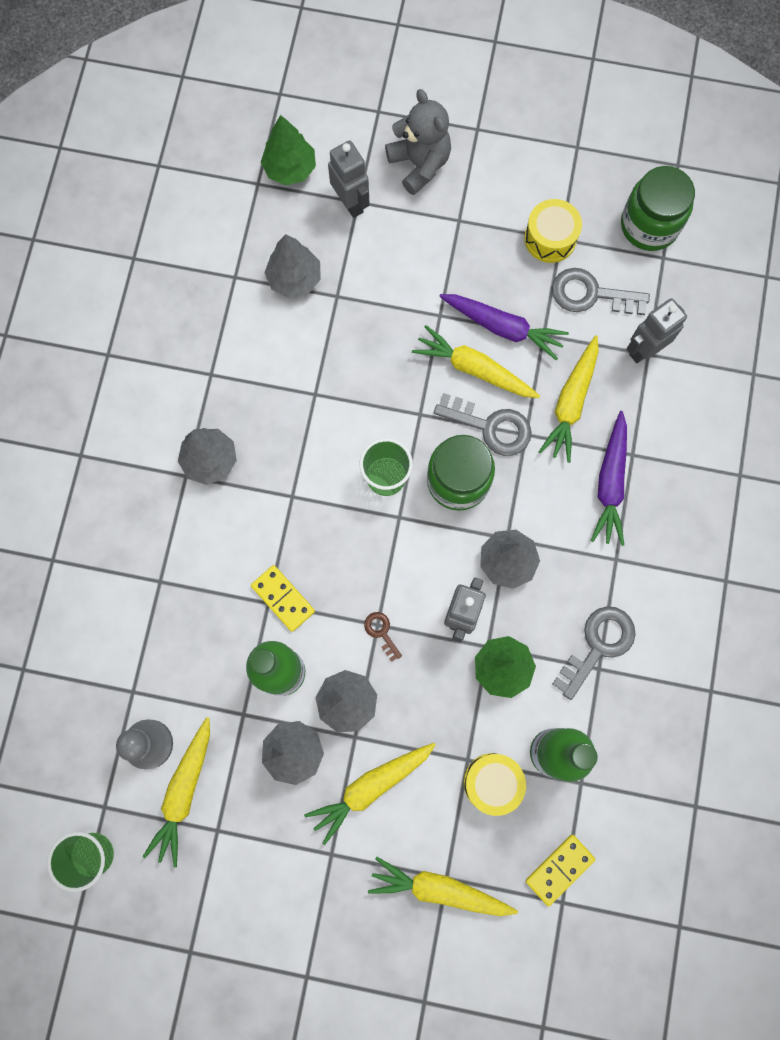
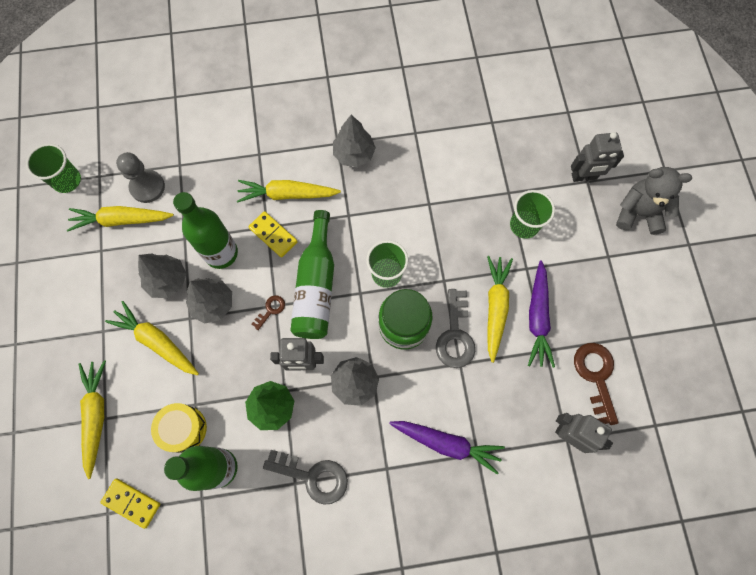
camera: 70 degrees right, 5 degrees down
(283, 598) = (273, 235): yellow domino -> yellow domino turned 75 degrees counterclockwise
(290, 169) = (589, 128): green tree -> none
(294, 279) = (508, 160): grey tree -> none
(351, 203) = (584, 177): grey robot -> grey robot turned 45 degrees clockwise
(371, 567) = (316, 286): none -> green bottle
(385, 295) = (524, 225): none -> green cup
(419, 164) = (638, 213): grey teddy bear -> grey teddy bear turned 120 degrees counterclockwise
(550, 238) = (627, 329): yellow drum -> none
(571, 403) = (499, 390): yellow carrot -> yellow carrot (287, 194)
(591, 294) = (596, 376): grey key -> brown key
(610, 483) = (447, 443): purple carrot -> purple carrot turned 150 degrees counterclockwise
(649, 225) = (677, 404): green jar -> none

